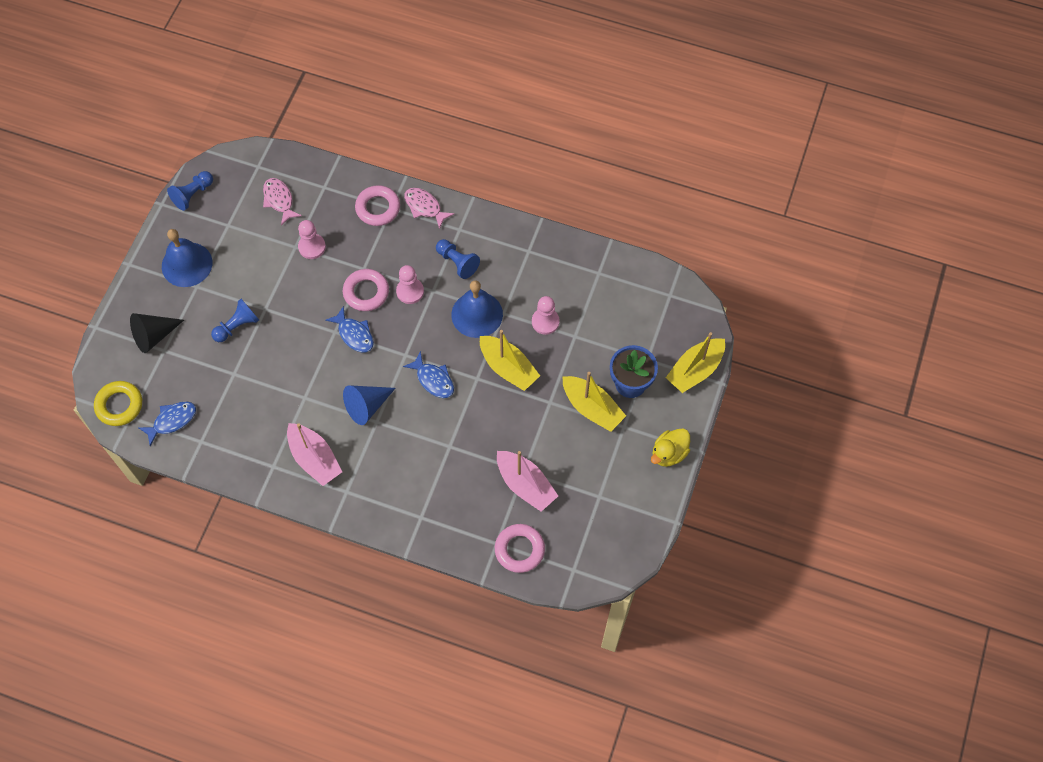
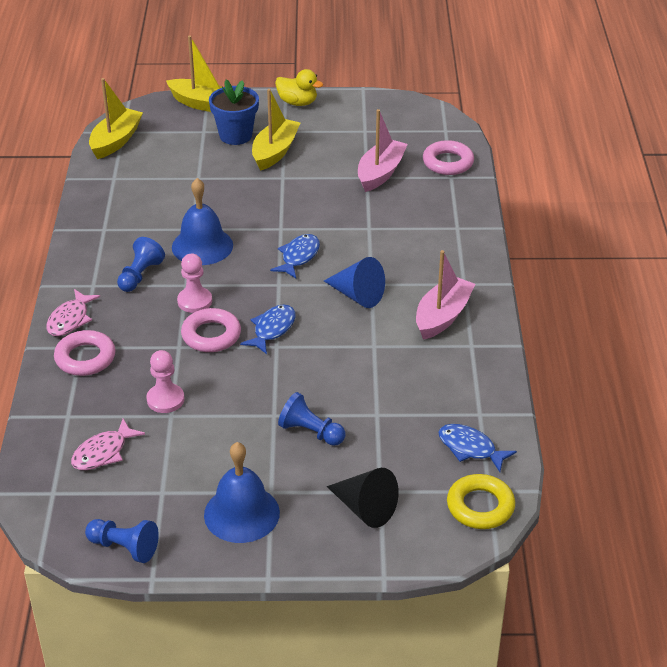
camera: 110 degrees left, 25 degrees down
(508, 368) = (257, 211): yellow boat -> yellow boat (116, 141)
(545, 322) = (190, 199): pink pawn -> none

